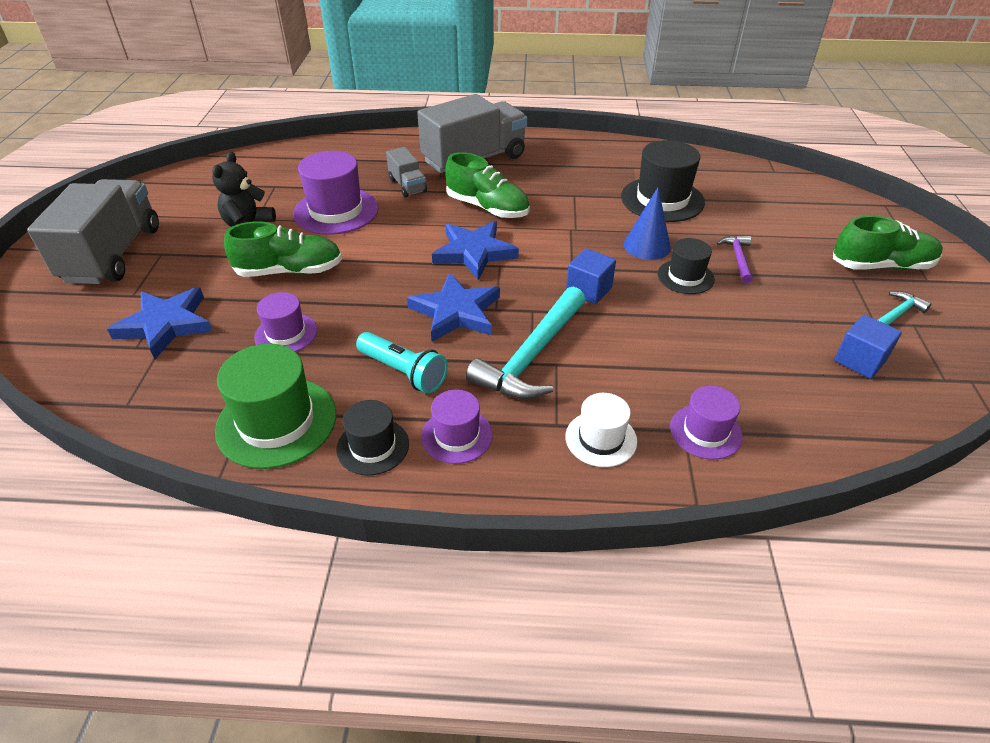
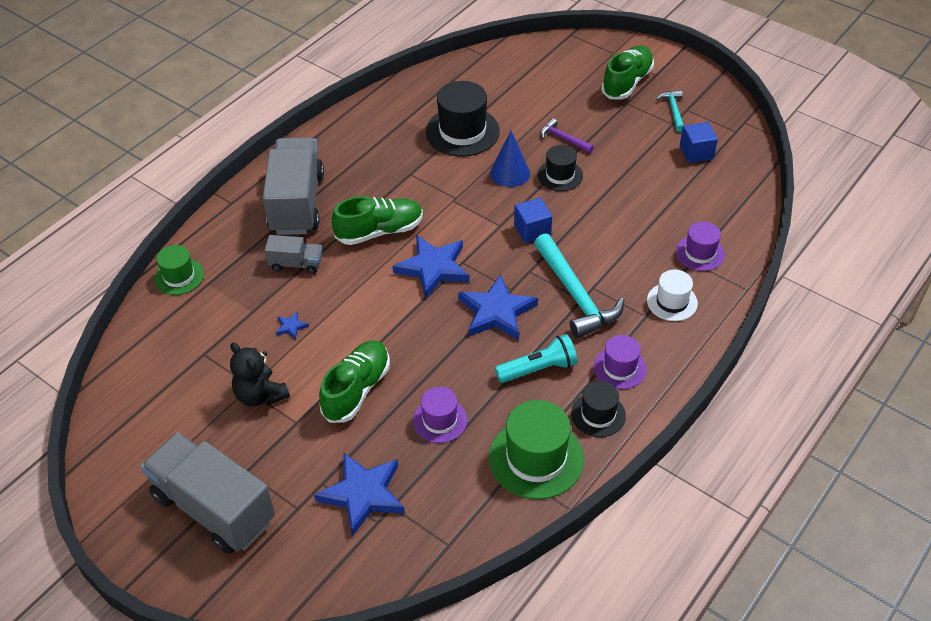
camera: 55 degrees left, 5 degrees up
(336, 211) = (291, 327): purple hat -> blue star
(345, 146) = (179, 276): none -> green hat

